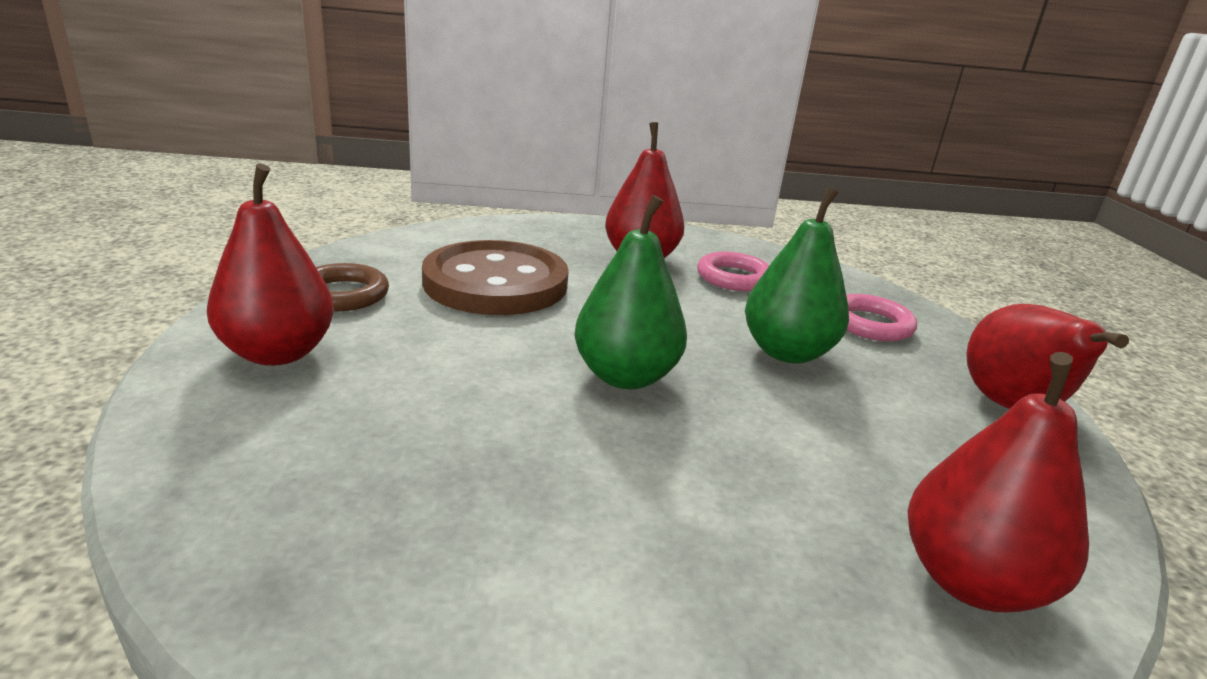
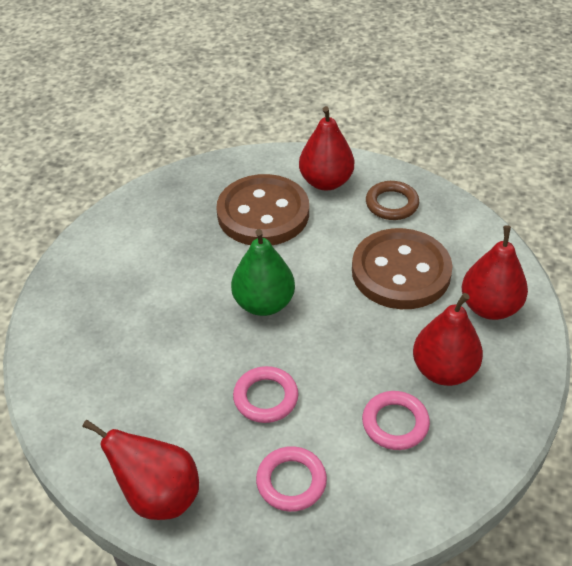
camera: 115 degrees right, 20 degrees up
(388, 410) = (263, 213): none -> brown button
(787, 352) = (266, 397): green pear -> pink ring
(970, 581) = (69, 366): red pear -> red pear (490, 307)

